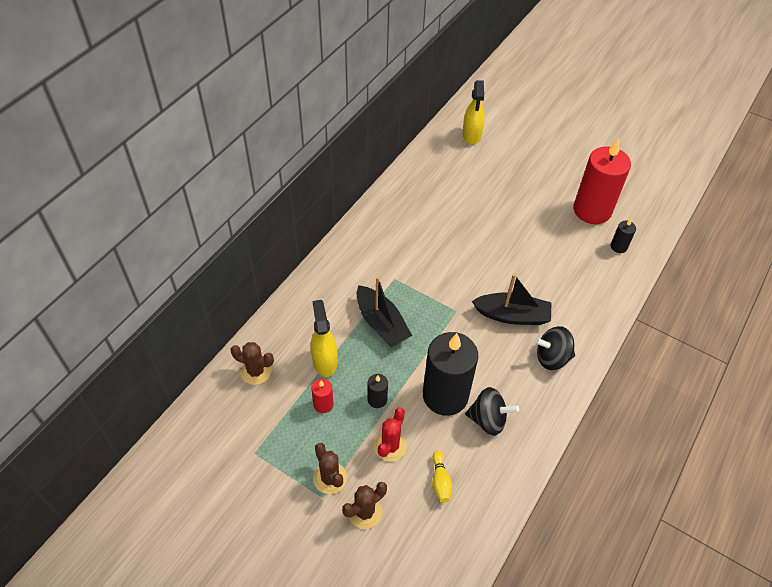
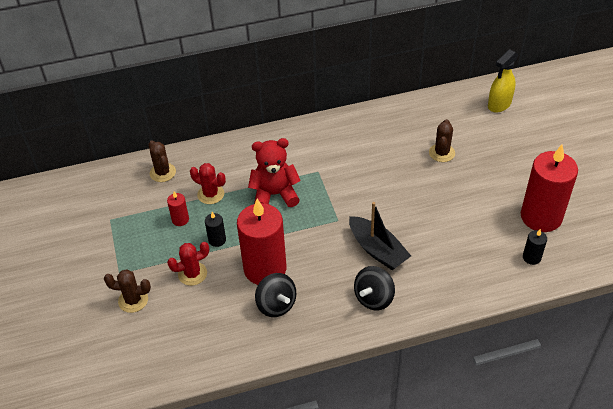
camera: 45 degrees right, 5 degrees down
(324, 361) = (211, 194): yellow spray bottle -> red cactus
(330, 478) = (135, 265): brown cactus -> brown cactus (441, 153)
(381, 323) = (275, 194): black boat -> red teddy bear
(440, 481) = (199, 318): yellow bowling pin -> none
(445, 395) = (265, 269): black candle -> red candle
(552, 358) = (374, 298): black spinning top -> black spinning top turned 90 degrees counterclockwise

